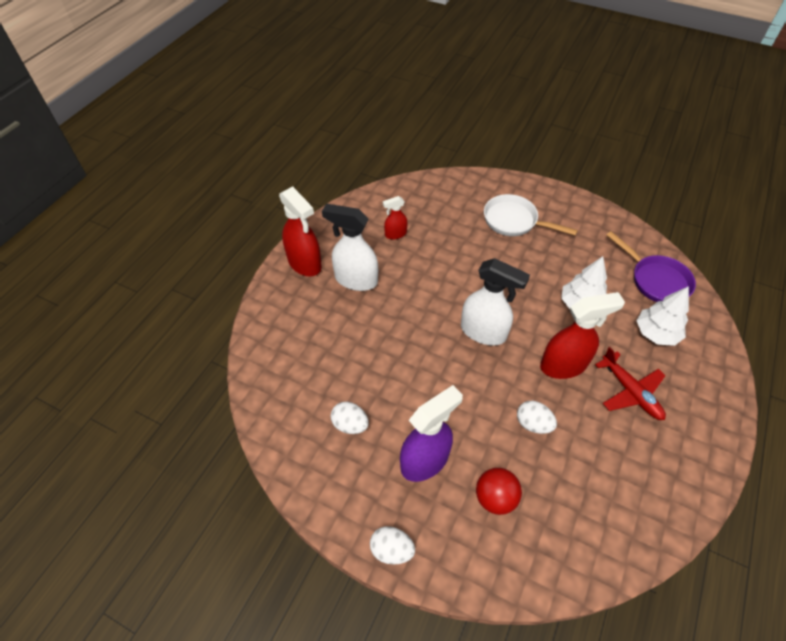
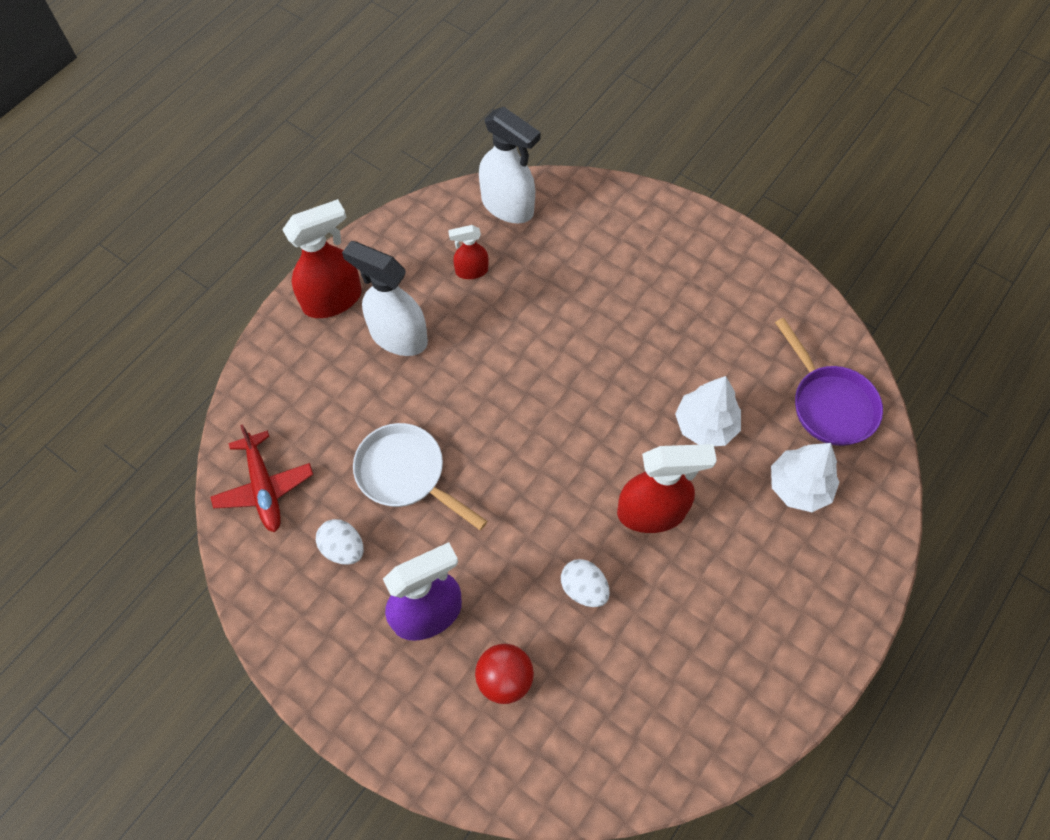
camera: 10 degrees right, 10 degrees up
(305, 263) = (333, 299): red spray bottle -> red spray bottle turned 90 degrees counterclockwise
(392, 549) = (358, 720): white egg -> none
(483, 332) = (555, 445): white spray bottle -> white spray bottle (508, 206)
(514, 221) = (651, 275): white pan -> white pan (406, 474)
(630, 391) = (731, 566): red plane -> red plane (264, 487)

